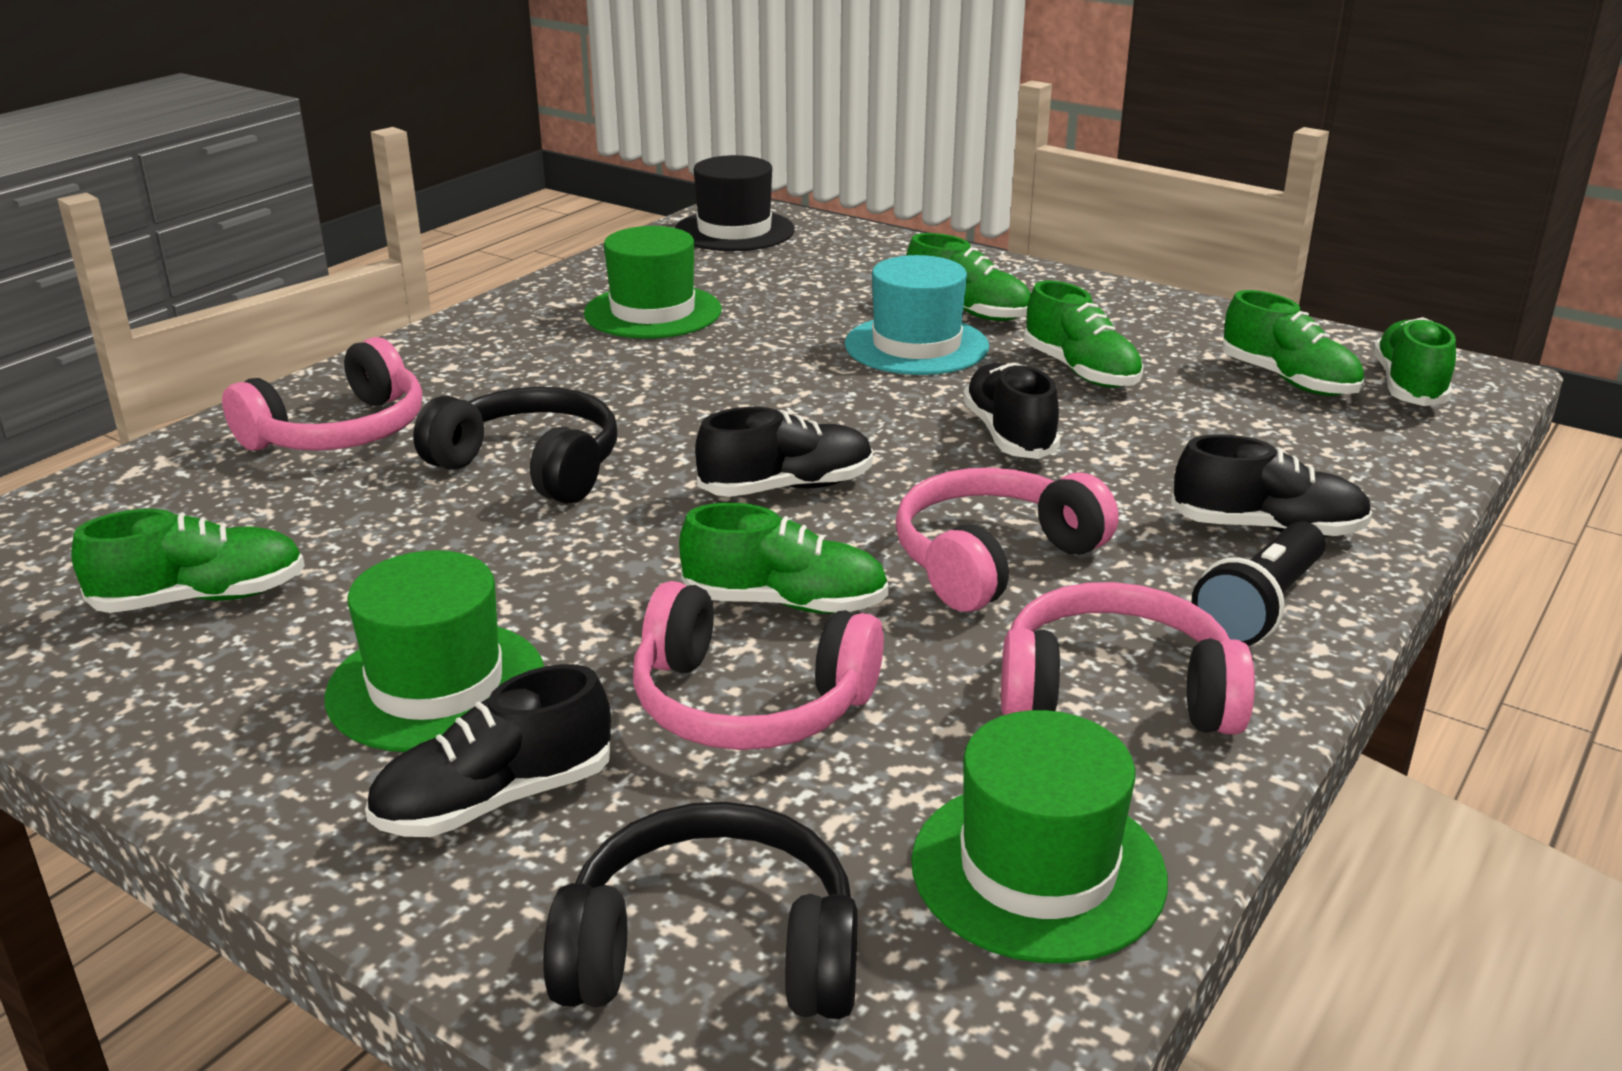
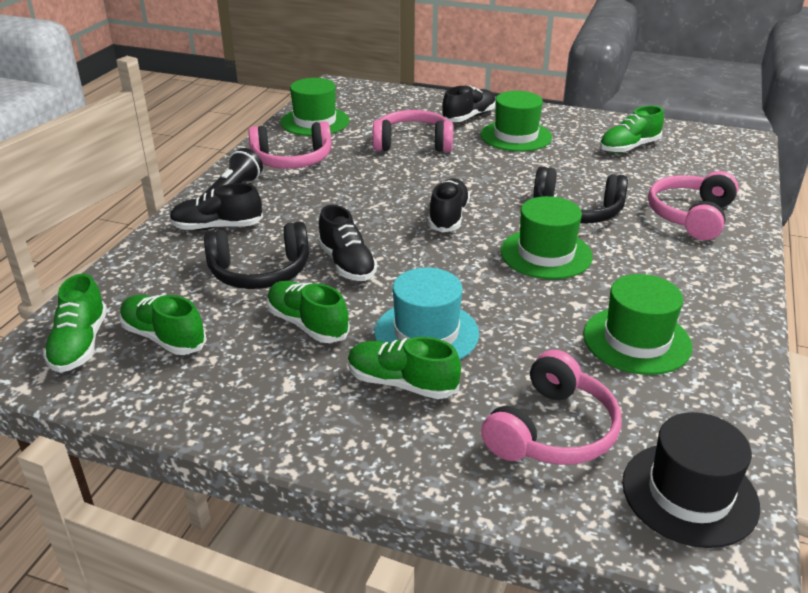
camera: 165 degrees right, 5 degrees up
(665, 409) = (546, 254): none -> green hat
(712, 950) = (391, 102): black headphones -> black headphones (260, 272)
(785, 603) = (419, 172): green shoe -> none
(786, 488) = (448, 217): black shoe -> black shoe turned 135 degrees clockwise
(992, 559) = (343, 197): pink headphones -> pink headphones (552, 431)

